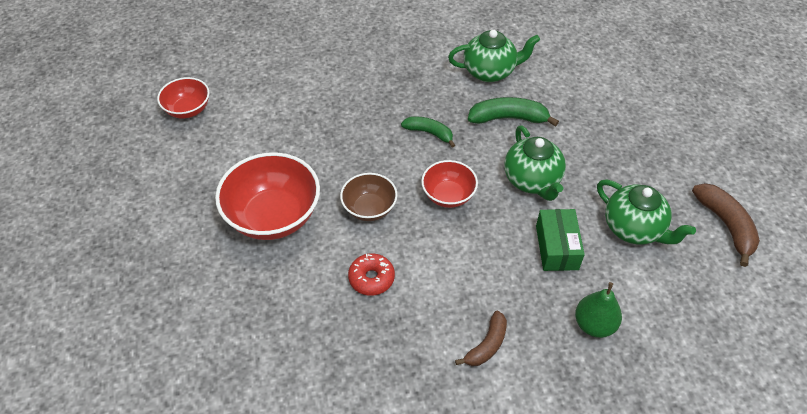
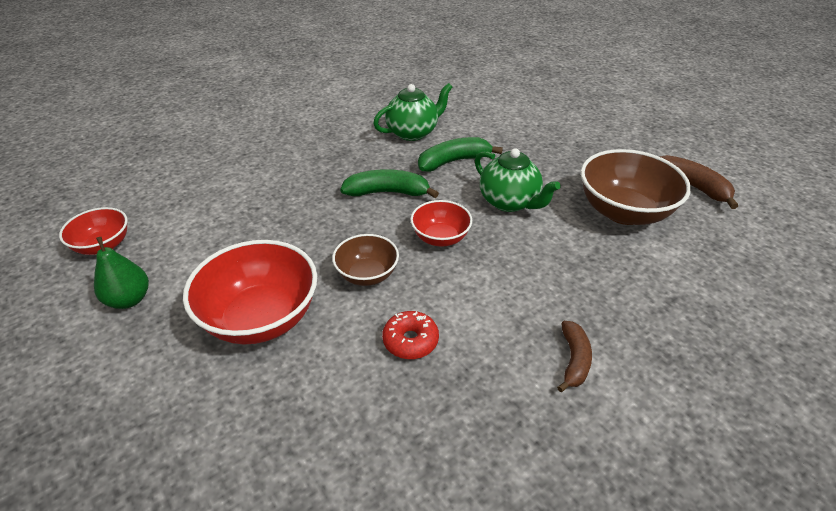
camera: 25 degrees left, 10 degrees down
(429, 133) = (387, 192): green banana -> green banana, size x1.50
(556, 247) = (571, 248): green box -> none
(594, 325) = (655, 301): green pear -> green pear (129, 299)
(634, 229) = (623, 212): green teapot -> brown bowl

